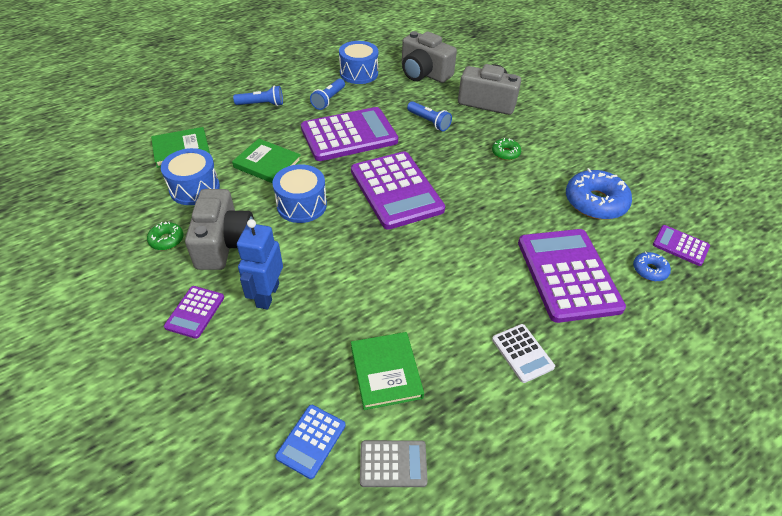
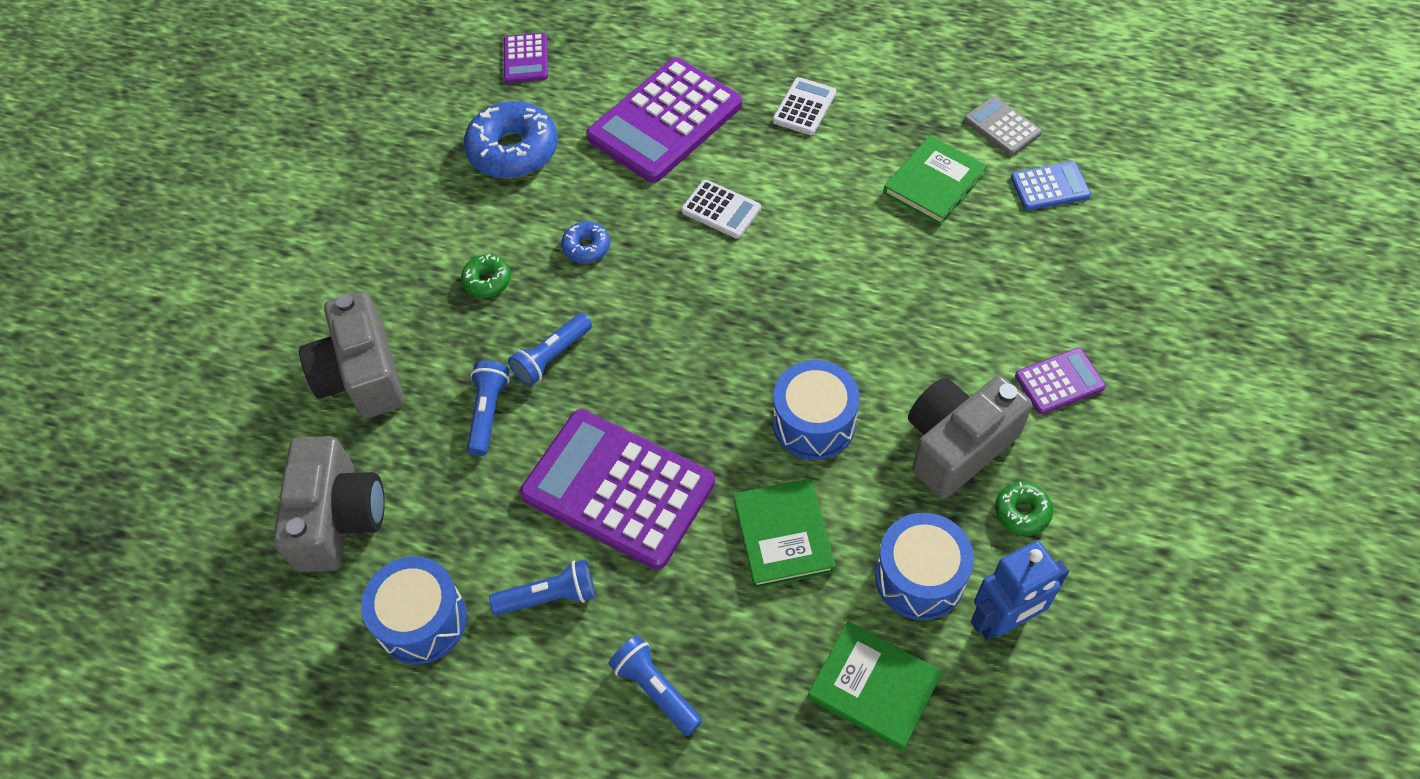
camera: 125 degrees left, 10 degrees up
(267, 295) = (968, 338): blue robot -> blue robot (1003, 621)
(396, 190) = (683, 345): purple calculator -> none
(437, 150) = (551, 357): none -> blue flashlight
(469, 255) = (721, 210): none -> white calculator
(649, 270) = (592, 67): blue donut -> blue donut (586, 247)

